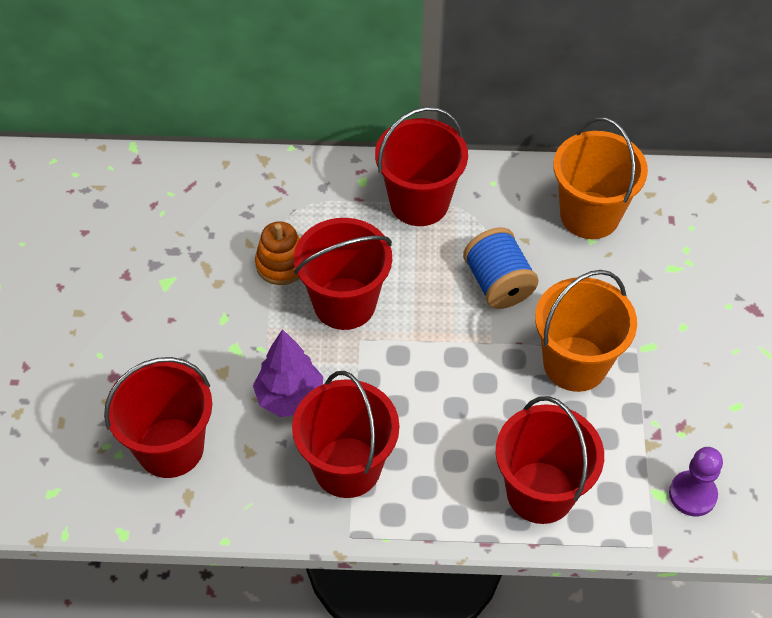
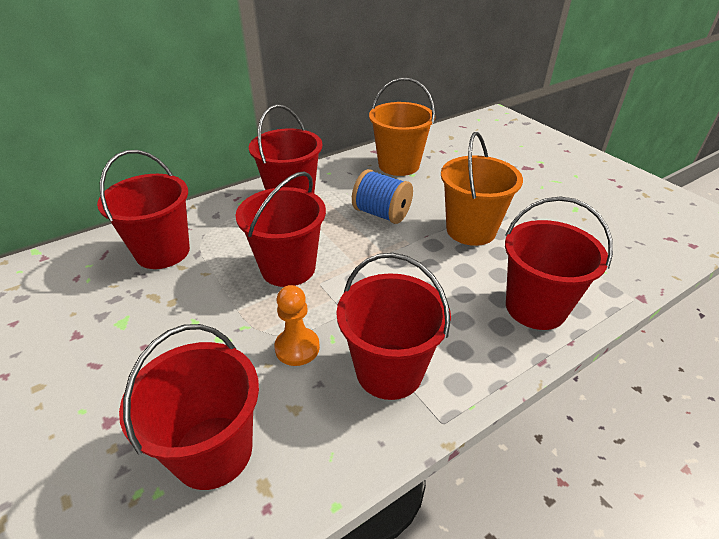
camera: 35 degrees left, 15 degrees down
(243, 213) = (163, 252): none -> red bucket
(281, 264) = (218, 267): orange stacking toy -> none
(290, 398) = (297, 348): purple tree -> orange pawn
(692, 494) = (614, 259): purple pawn -> none

